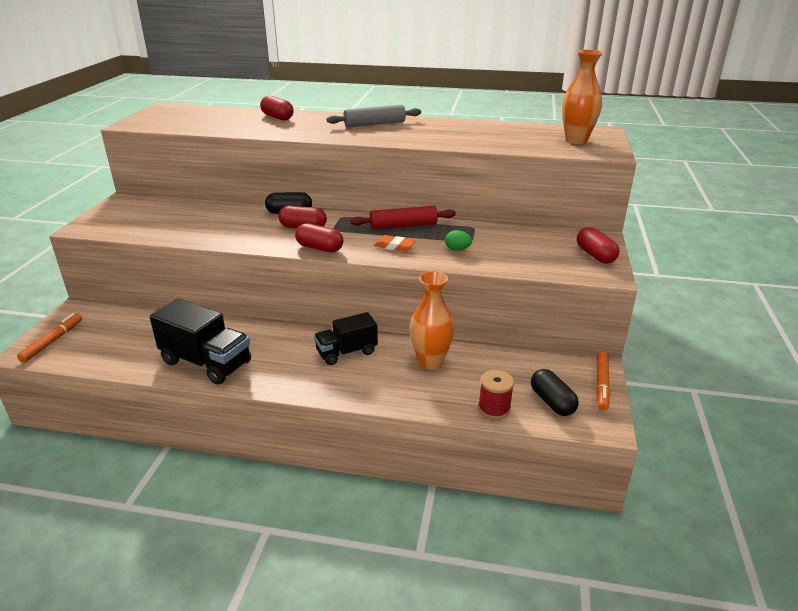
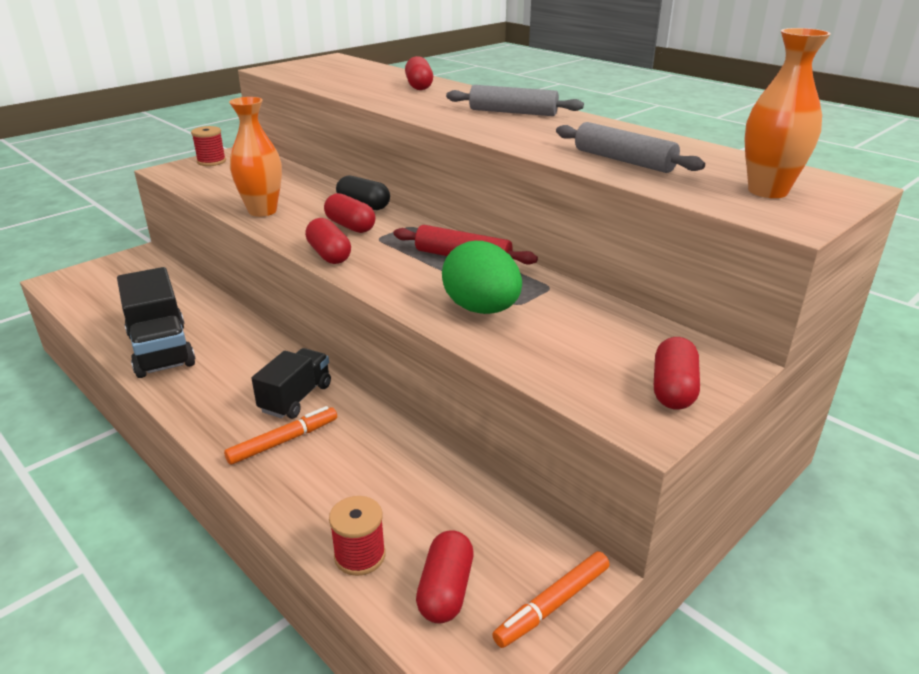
camera: 35 degrees right, 0 degrees up
(52, 341) = (85, 278): orange marker -> orange marker (283, 441)
(111, 212) = (211, 161): none -> red spool
(346, 352) = (296, 398): black truck -> black truck turned 105 degrees clockwise
(394, 246) = (412, 279): orange eraser -> none
(430, 362) = (368, 453): orange vase -> orange vase (262, 211)
(457, 249) = (481, 309): green egg -> green egg, size x2.23
(487, 140) = (624, 160): none -> grey rolling pin
(552, 402) = (445, 590): black capsule -> red capsule

